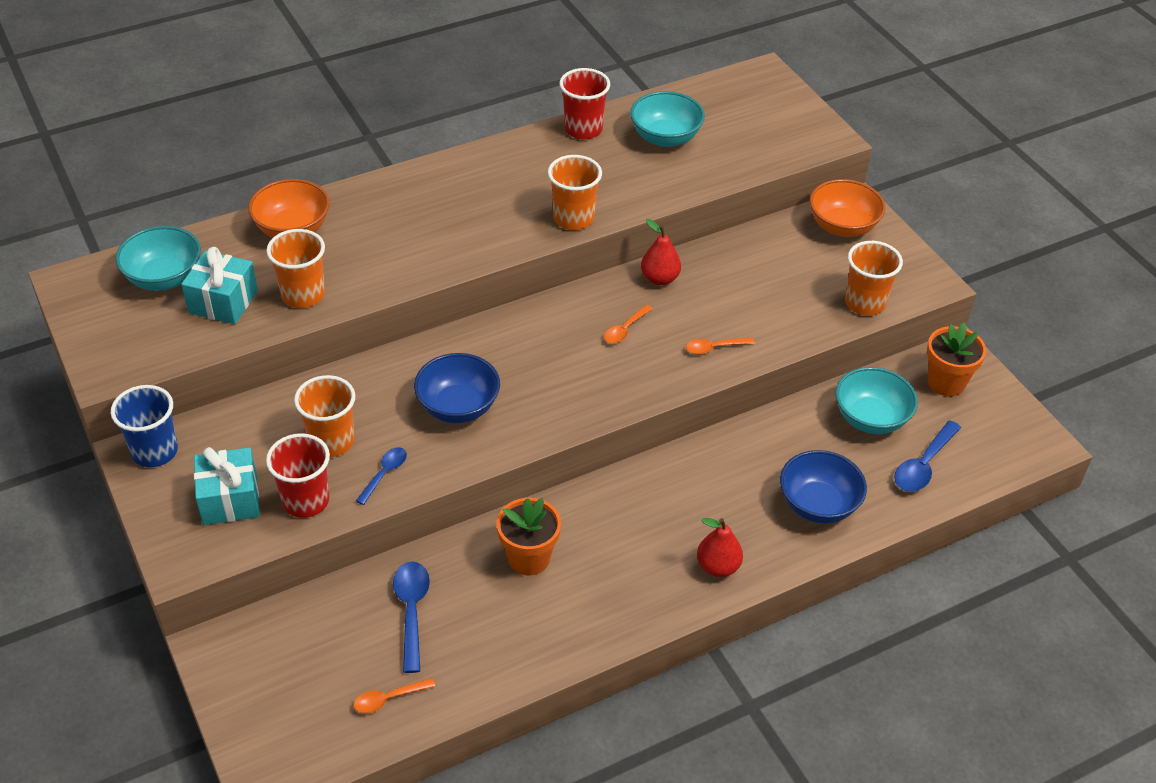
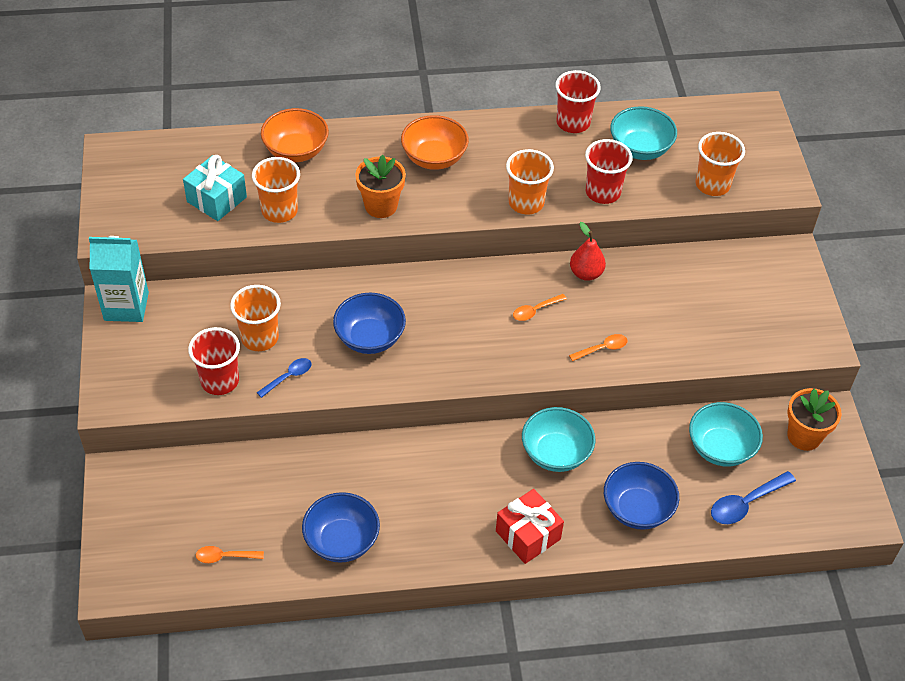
camera: 20 degrees right, 5 degrees up
(155, 451) = (126, 306): blue cup -> turquoise carton
(164, 278) = (181, 167): turquoise bowl -> turquoise bowl (556, 453)
(230, 499) = (165, 362): turquoise gift -> none
(411, 611) = (272, 493): blue spoon -> none
(516, 638) = (342, 541): none -> blue bowl
(529, 558) = (380, 479): orange flower pot -> orange flower pot (381, 206)
(648, 188) = (603, 192): none -> red cup
(714, 348) = (602, 348): orange spoon -> orange spoon turned 150 degrees clockwise
(718, 567) = (528, 535): red pear -> red gift
(842, 226) = (770, 269): orange bowl -> orange bowl (434, 158)
(865, 303) = (754, 346): orange cup -> orange cup (712, 185)

